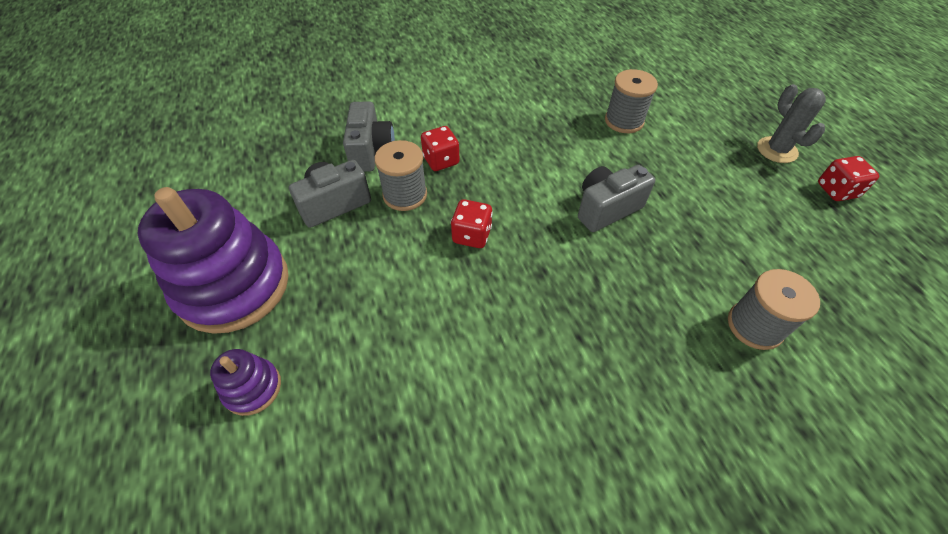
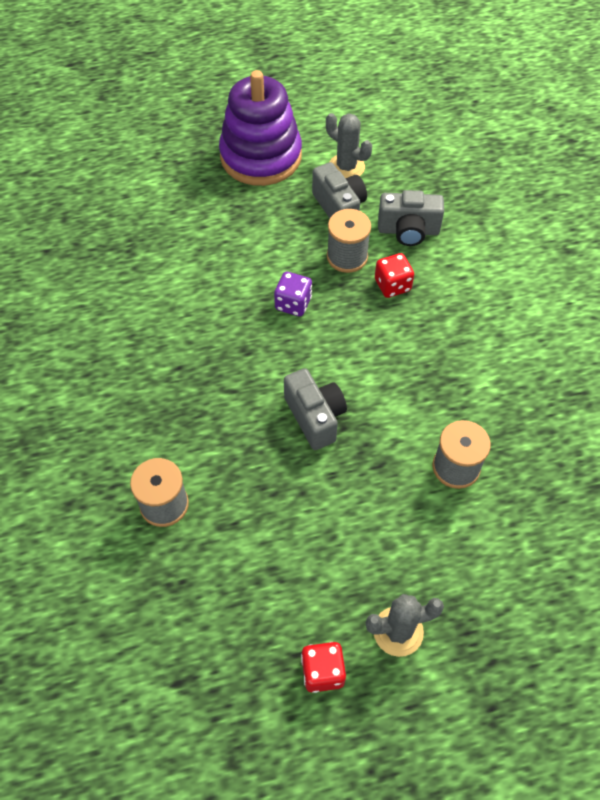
camera: 95 degrees right, 5 degrees up
(252, 388) = (176, 177): purple stacking toy -> none
(271, 201) = (346, 167): none -> grey cactus
(471, 235) = (293, 304): red dice -> purple dice

